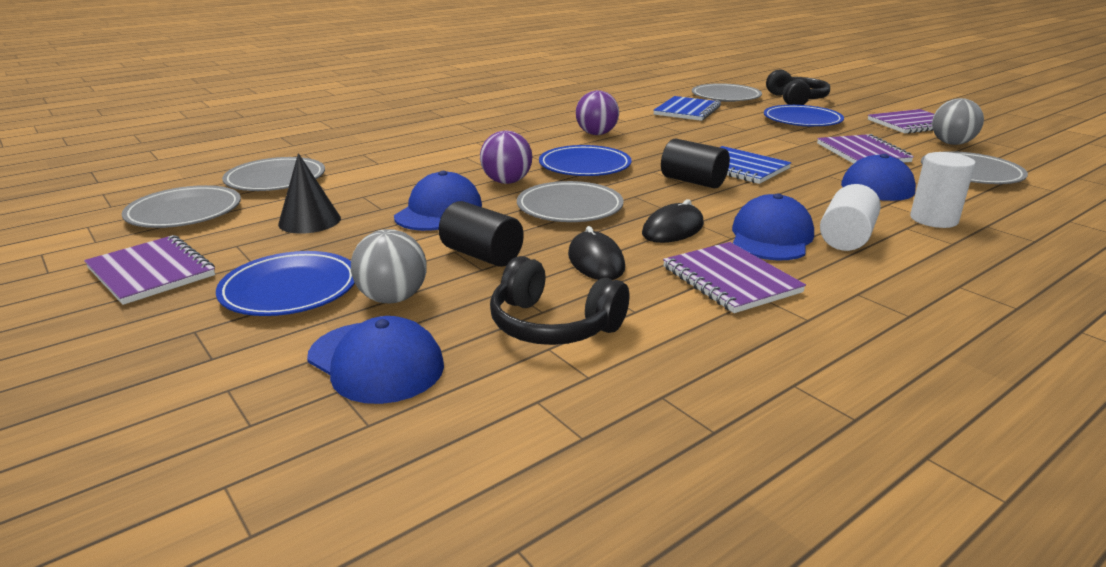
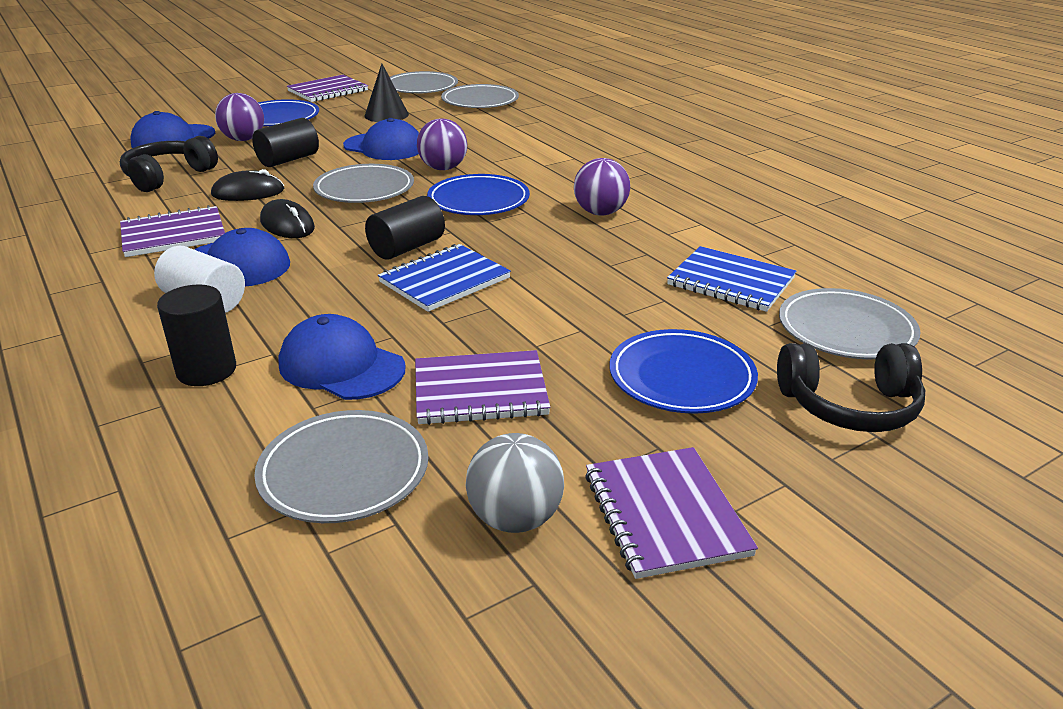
camera: 95 degrees right, 5 degrees up
(392, 298) = (244, 139): grey ball -> purple ball
(933, 219) = (206, 370): white cylinder -> black cylinder

